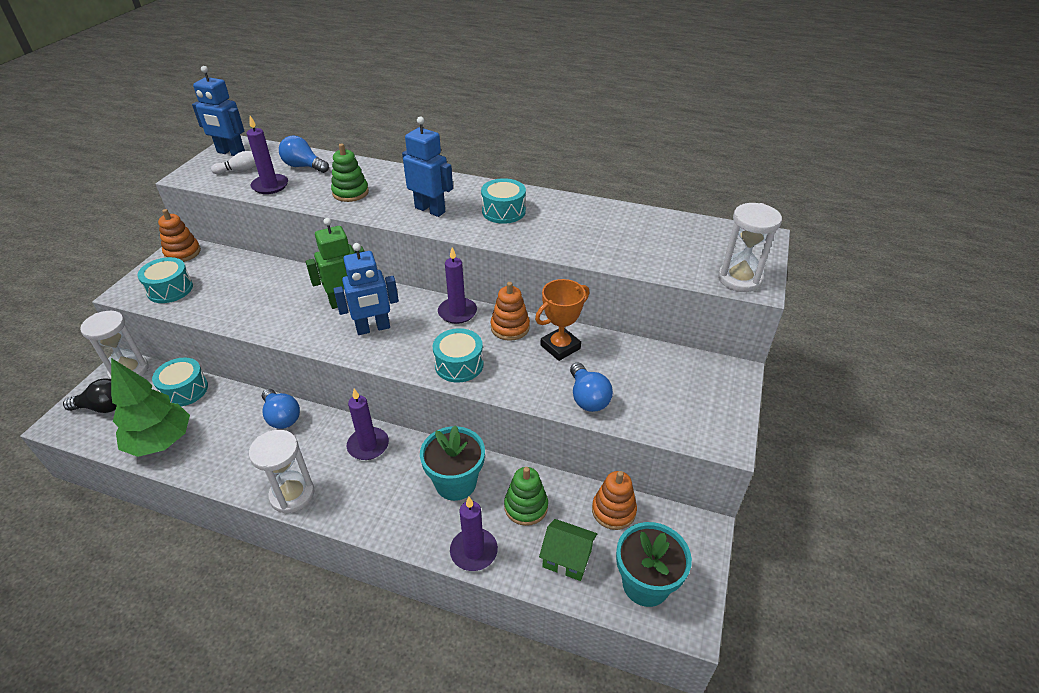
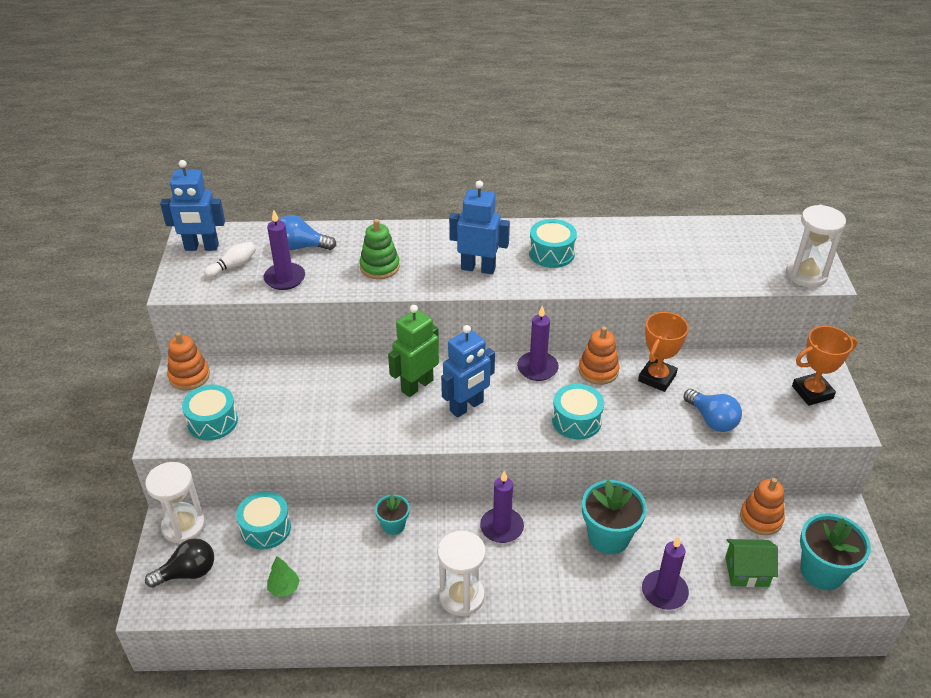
camera: 20 degrees left, 0 degrees up
(161, 442) = (284, 588): green tree -> green tree, size x0.43
(282, 417) = (393, 525): blue light bulb -> turquoise flower pot
(526, 506) = (684, 538): green stacking toy -> none
(708, 399) = (812, 392): none -> orange trophy

